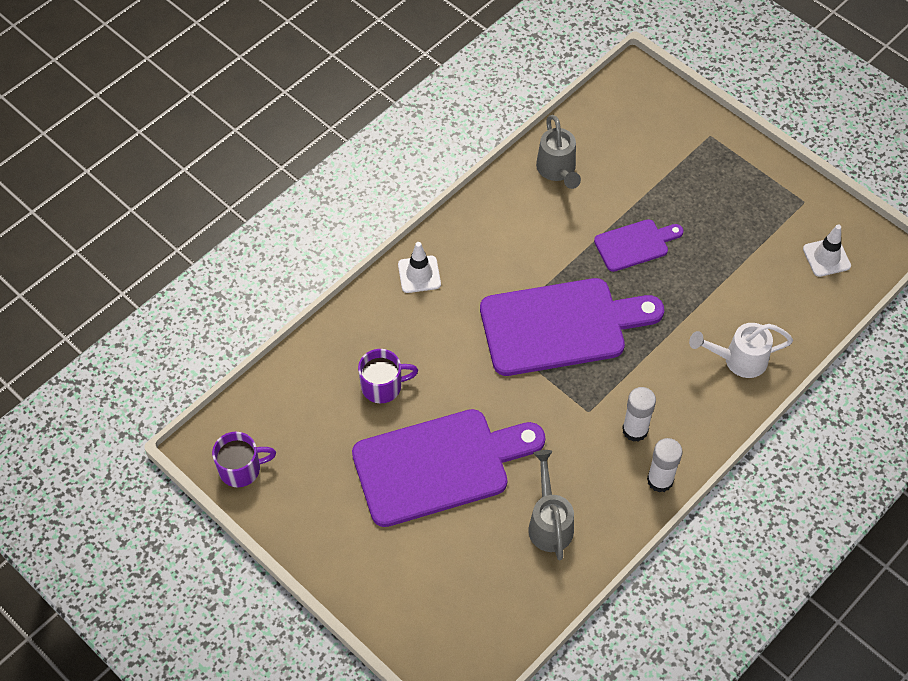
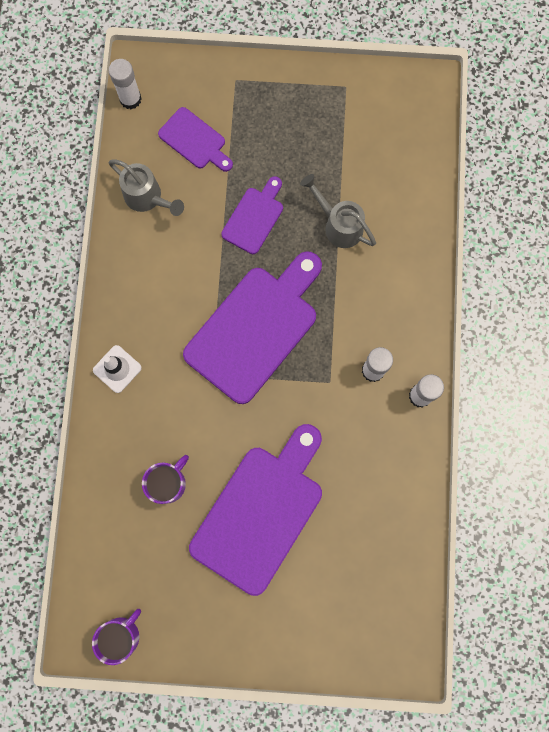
camera: 40 degrees left, 20 degrees up
(549, 522) = (372, 491): grey watering can -> grey watering can (338, 225)
(608, 93) = (130, 99): none -> white glue stick
(635, 156) = (195, 140): none -> purple cutting board
(738, 360) = (399, 256): white watering can -> none
(826, 257) = (395, 122): white traffic cone -> none

